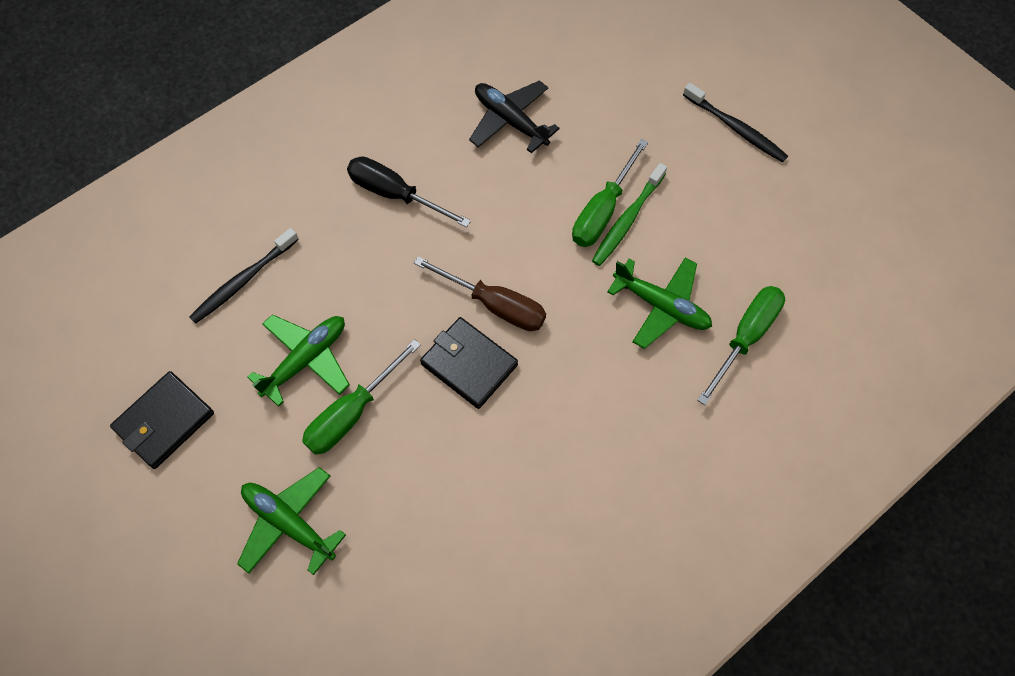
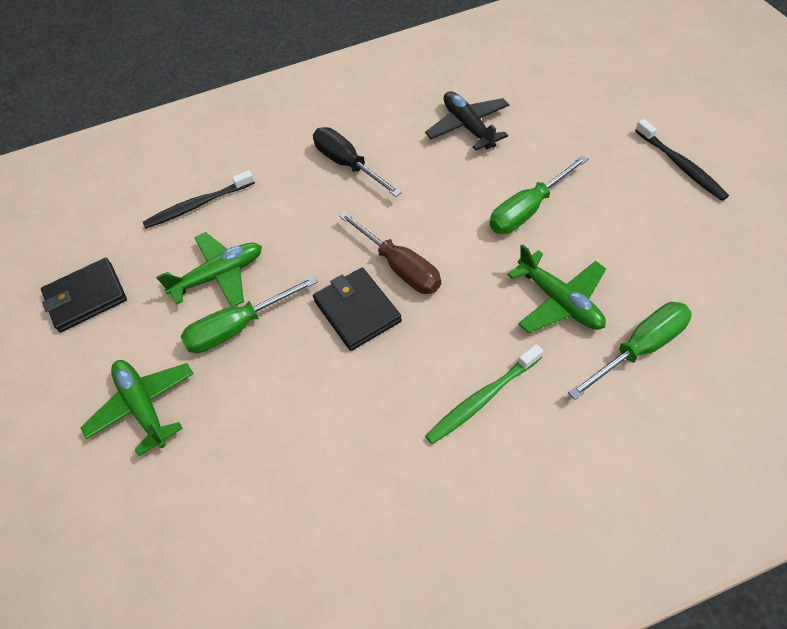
camera: 25 degrees right, 10 degrees down
(627, 220) = (549, 222): green toothbrush -> green toothbrush (482, 399)

